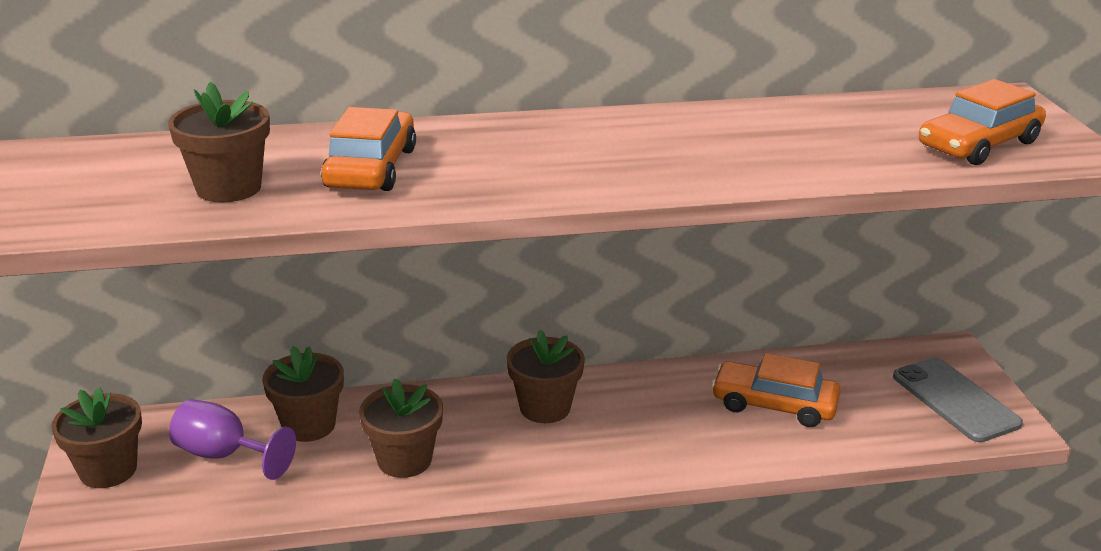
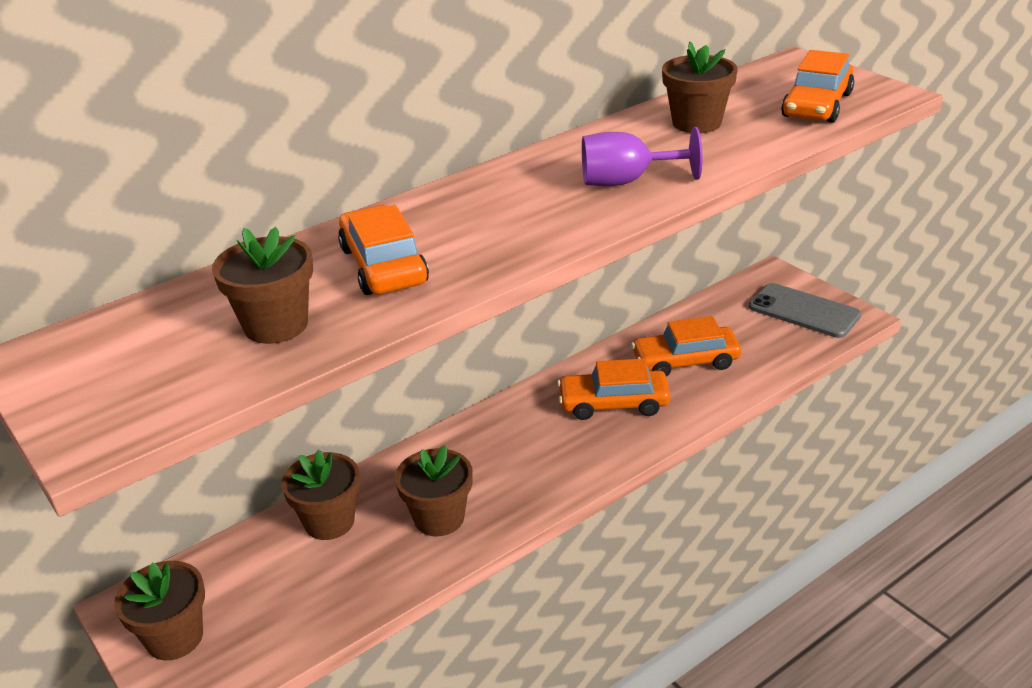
camera: 25 degrees left, 5 degrees up
(224, 455) = (274, 578): purple goblet -> purple goblet (626, 181)
(545, 407) = (516, 429): brown flower pot -> brown flower pot (696, 123)
(662, 418) = (613, 403): none -> orange car

